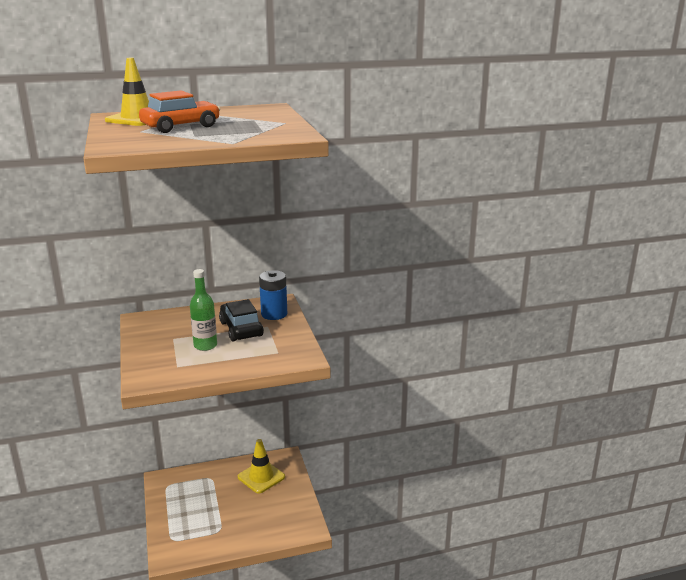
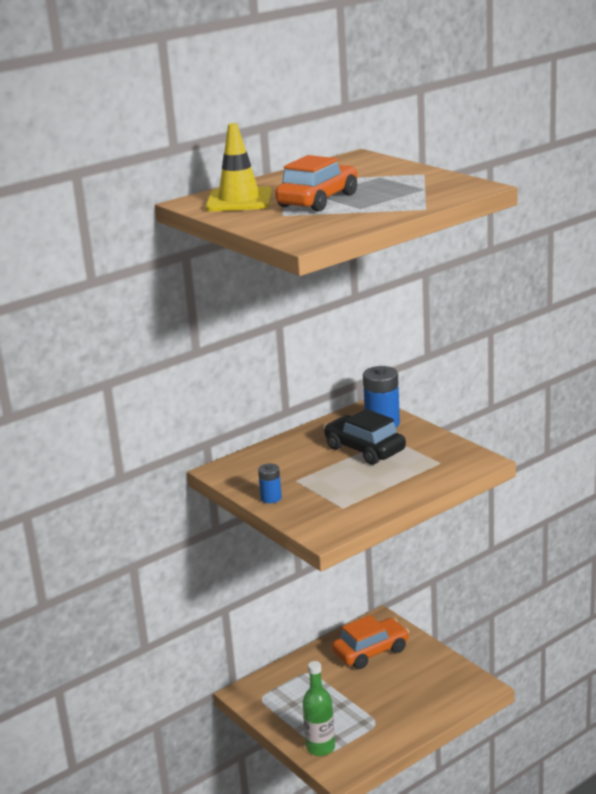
camera: 20 degrees left, 0 degrees up
(143, 346) = (271, 498): none -> blue battery
(205, 345) = (346, 477): green bottle -> green bottle (320, 747)
(261, 477) = (371, 651): yellow traffic cone -> orange car

